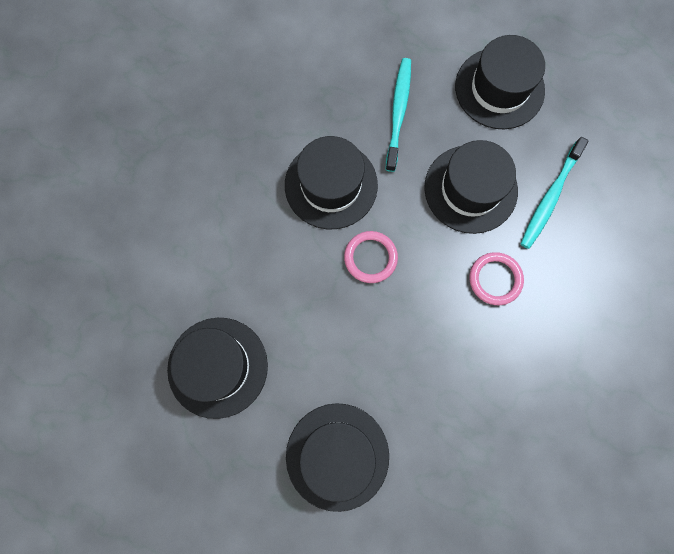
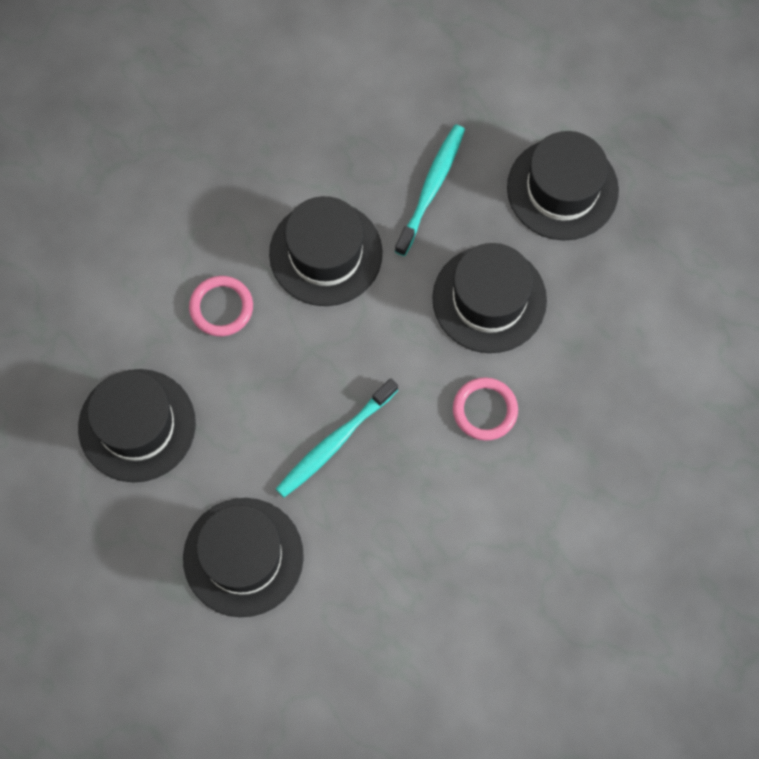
camera: 15 degrees right, 5 degrees down
(370, 258) = (346, 348): pink ring -> pink ring (221, 307)
(550, 198) = (581, 333): turquoise toothbrush -> turquoise toothbrush (334, 443)

